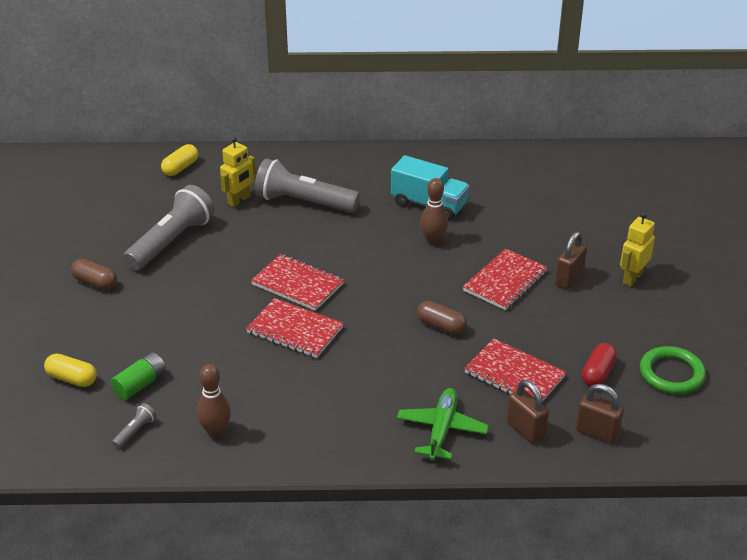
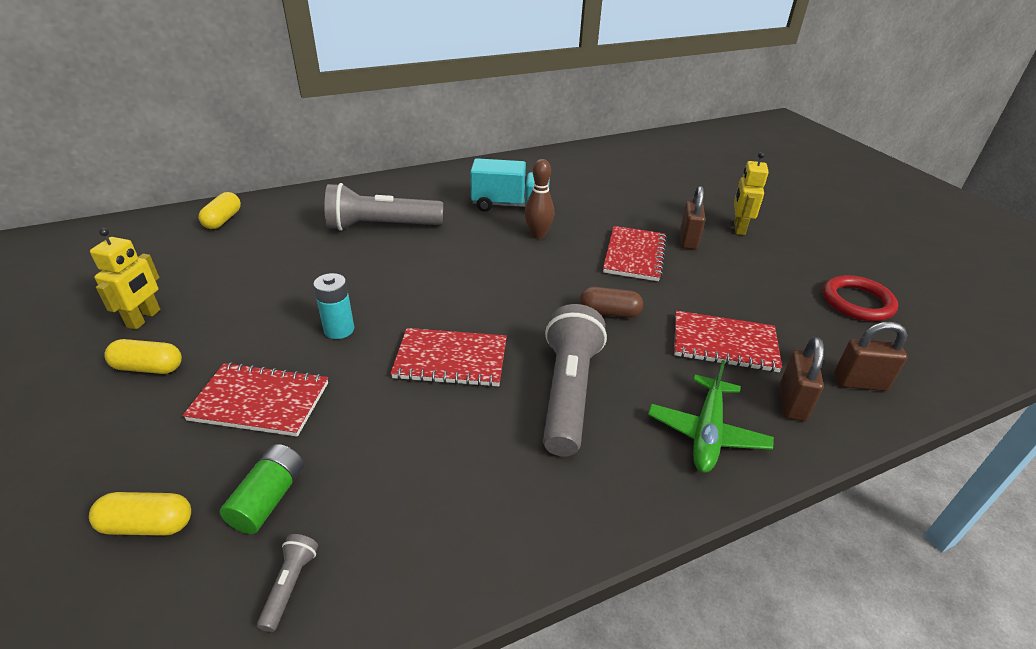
camera: 25 degrees left, 0 degrees up
(95, 282) = (149, 367): brown capsule -> yellow capsule
(172, 241) = (242, 295): grey flashlight -> grey flashlight (568, 392)
(216, 432) = (422, 539): brown bowling pin -> none
(228, 287) = (339, 330): none -> turquoise battery
(239, 200) = (307, 238): yellow robot -> yellow robot (144, 318)
(297, 284) = (423, 307): red notebook -> red notebook (260, 402)
(441, 429) = (707, 432): green plane -> green plane turned 150 degrees counterclockwise
(525, 430) = (792, 403): brown padlock -> brown padlock turned 75 degrees clockwise
(598, 373) = (797, 320): red capsule -> none
(671, 373) = (857, 302): green ring -> red ring

